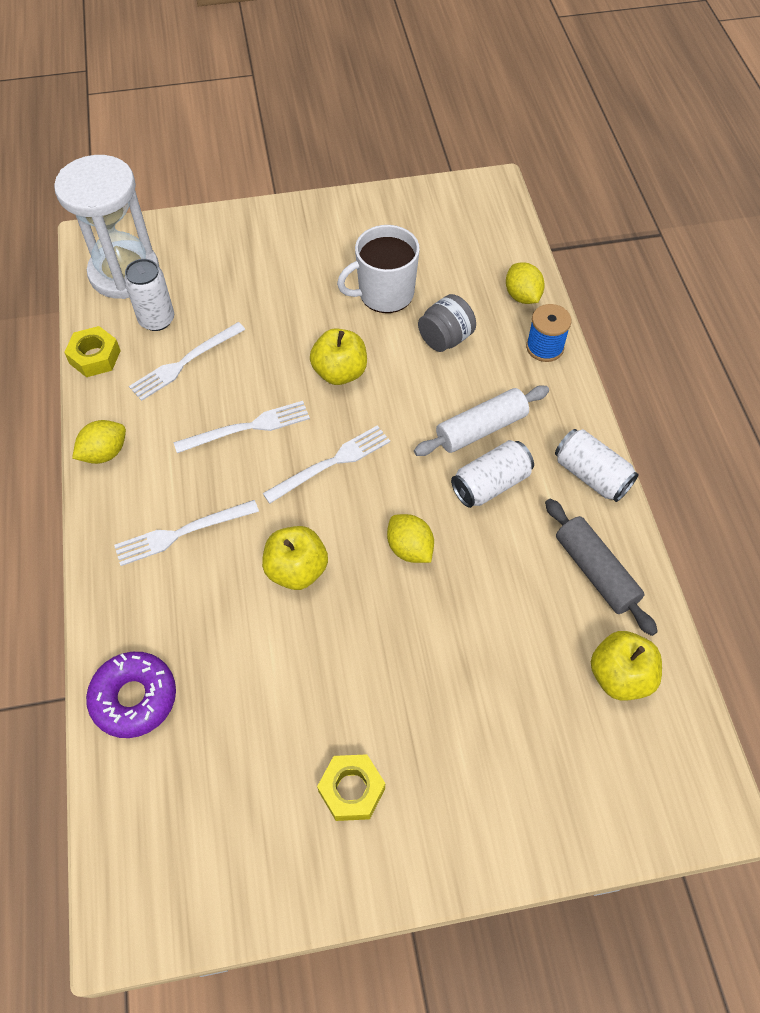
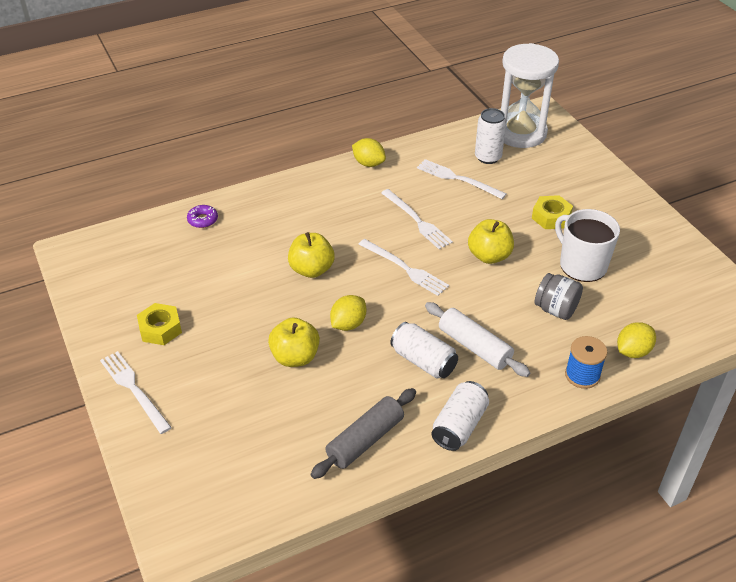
camera: 75 degrees right, 15 degrees down
(95, 357) = (441, 139): yellow nut -> yellow nut (551, 217)
(134, 698) = (203, 220): purple donut -> purple donut, size x0.56
(183, 532) = (322, 211): white fork -> white fork (134, 390)
(620, 676) = (275, 467): yellow apple -> yellow apple (295, 357)

